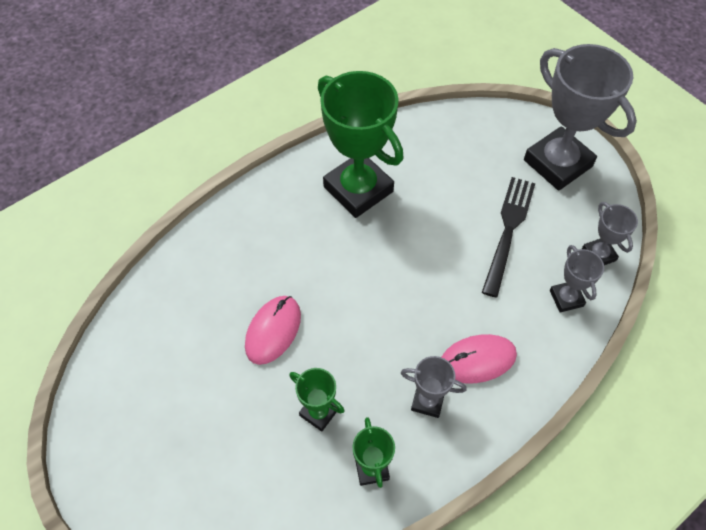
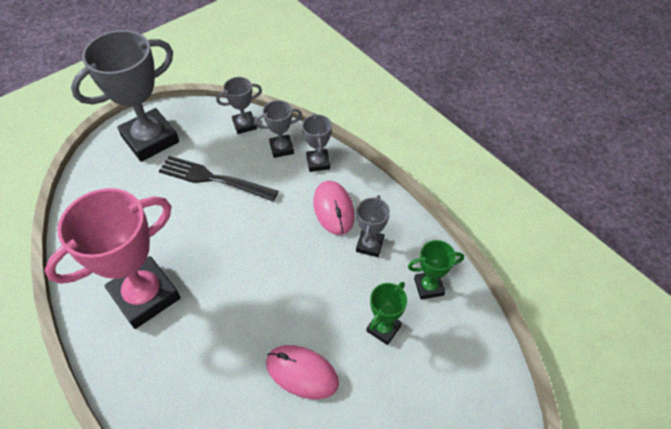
camera: 90 degrees left, 5 degrees down
(358, 189) = (145, 296): green trophy -> pink trophy
(549, 341) = (318, 162): none -> grey trophy

